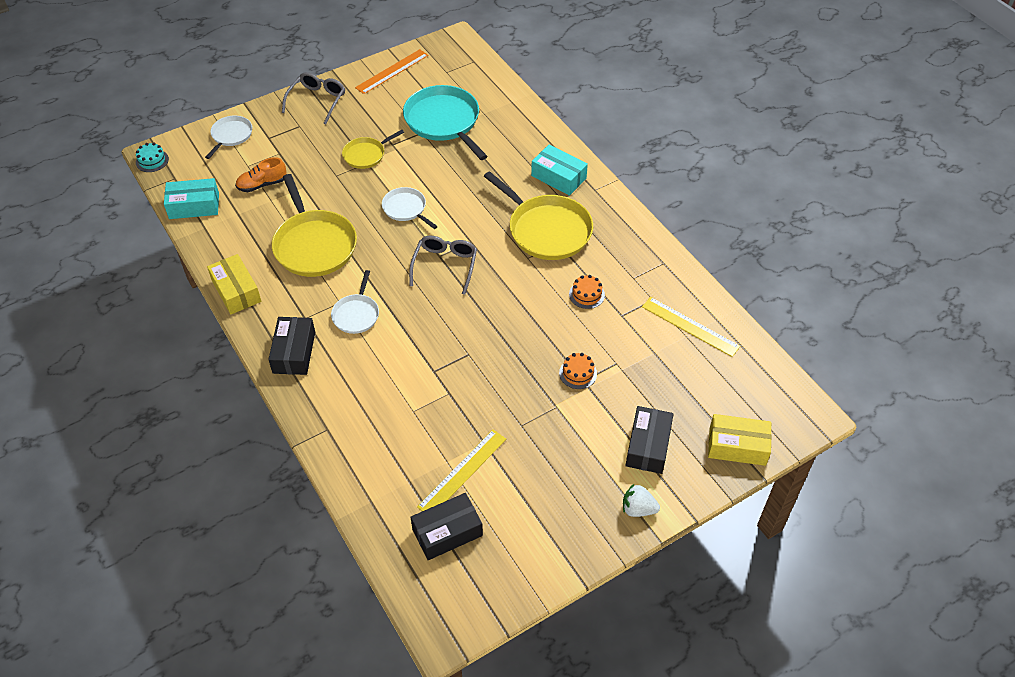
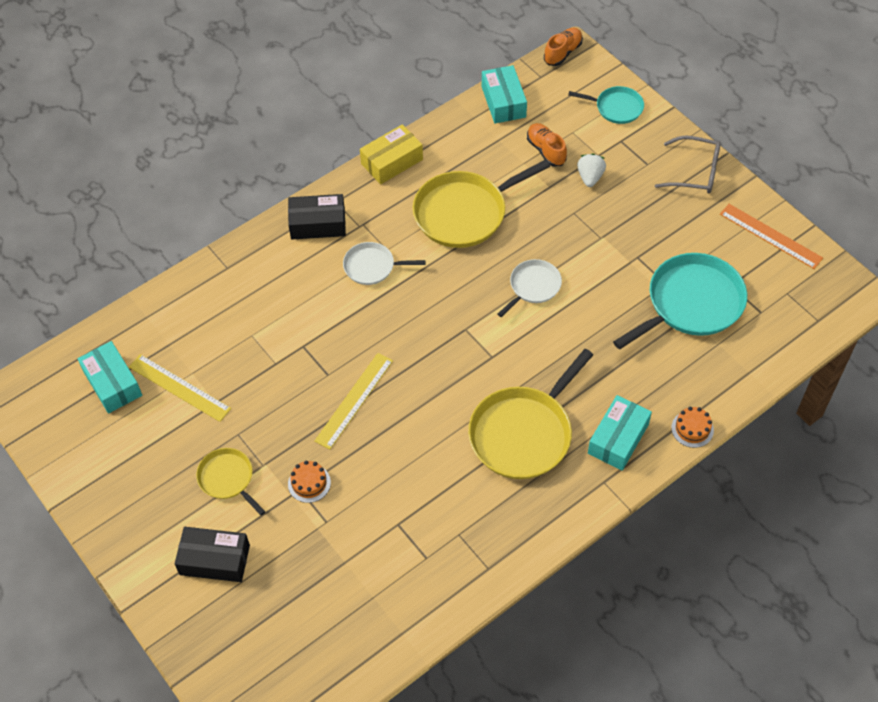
camera: 85 degrees right, 5 degrees up
(152, 161) = (562, 53): turquoise cake -> orange shoe
(231, 135) = (616, 108): white pan -> turquoise pan
(366, 155) = (614, 235): yellow pan -> yellow pan (228, 479)
(445, 266) = (451, 336): grey glasses -> none
(447, 532) = (112, 383): black box -> turquoise box
(586, 294) = (425, 484): orange cake -> orange cake (692, 429)
(638, 509) = (136, 552): white strawberry -> white strawberry (590, 177)
(690, 326) = (388, 602): yellow ruler -> yellow ruler (354, 400)
(737, 446) = (217, 655): yellow box -> none

